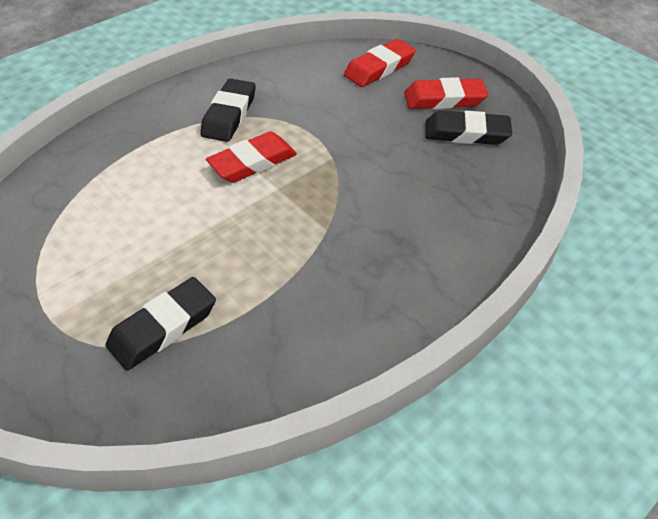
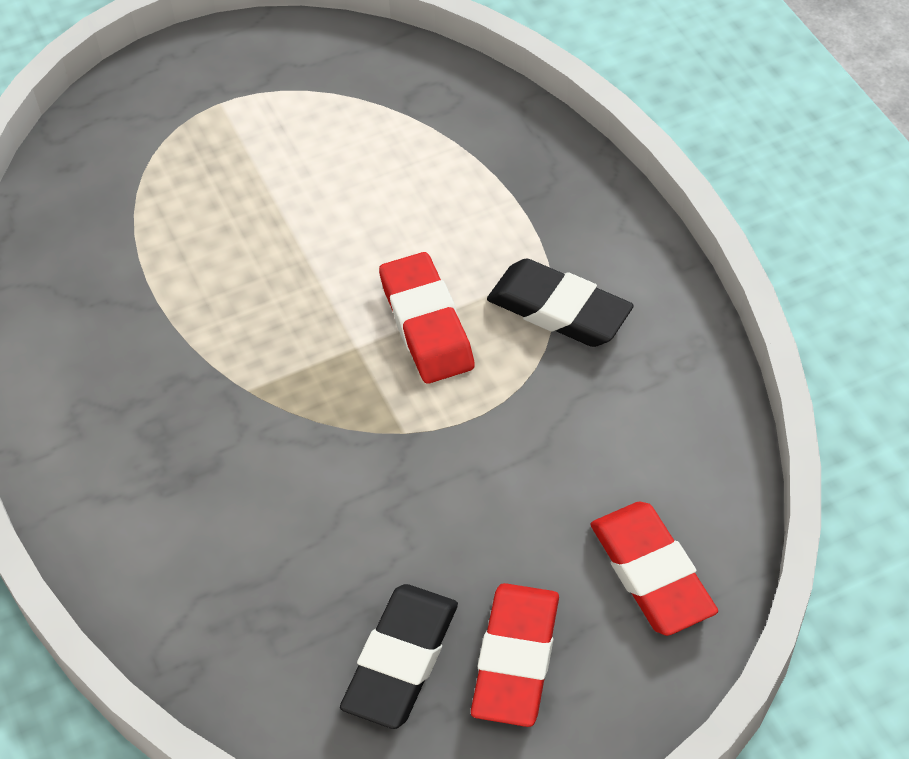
camera: 110 degrees right, 5 degrees up
(163, 327) = (159, 198): black eraser -> none

